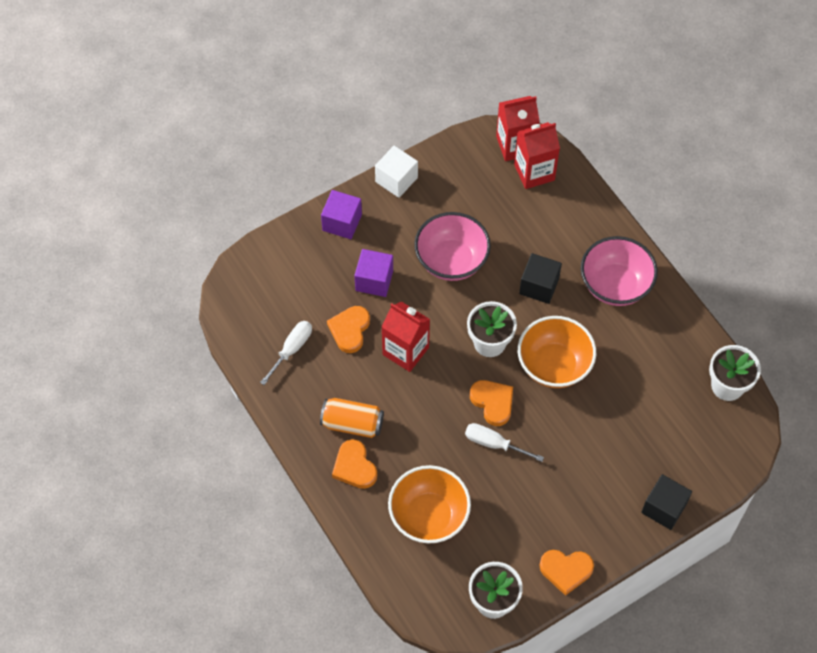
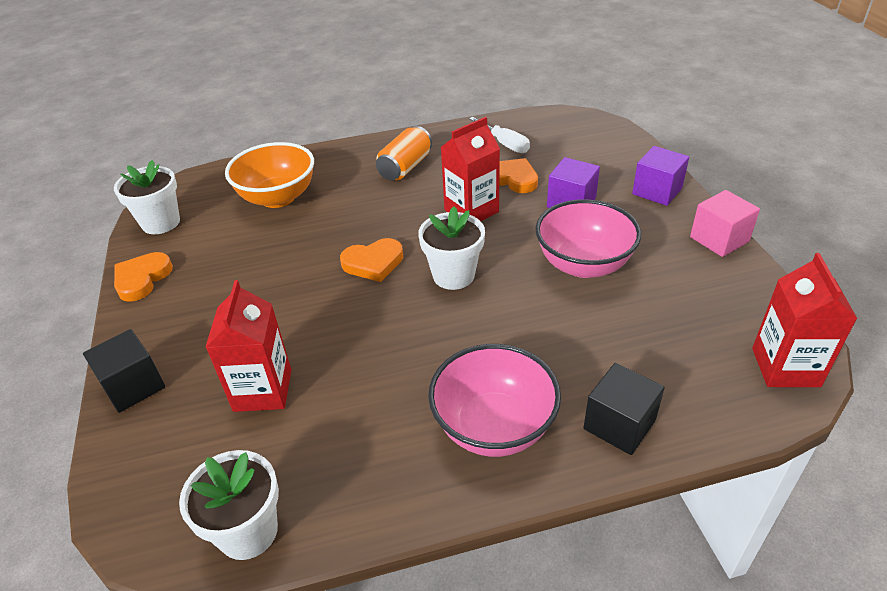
camera: 110 degrees right, 20 degrees down
(354, 467) = (360, 163): orange heart -> none
(396, 180) = (719, 239): white cube -> pink cube
(494, 444) = (323, 254): white screwdriver -> none
(534, 172) = (730, 378): red carton -> red carton (263, 390)
(539, 286) = (520, 338): black cube -> black cube (619, 424)
(554, 365) = (394, 326): orange bowl -> none

